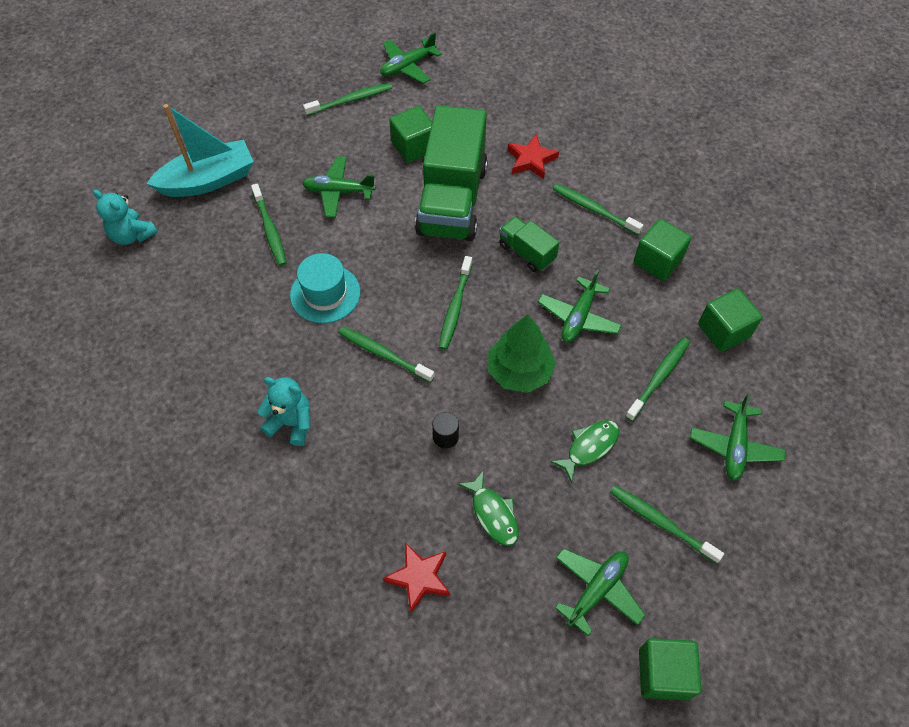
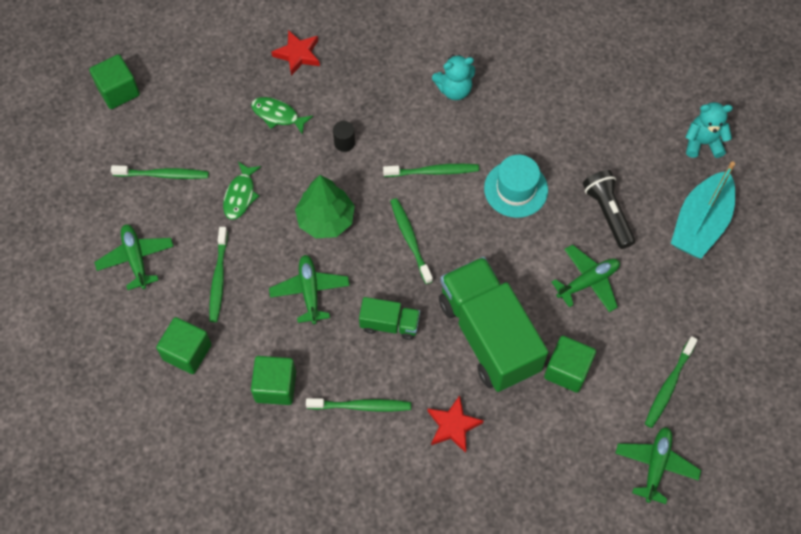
camera: 145 degrees right, 5 degrees up
(270, 230) = (607, 213): green toothbrush -> black flashlight
(597, 590) = (183, 111): green plane -> none

